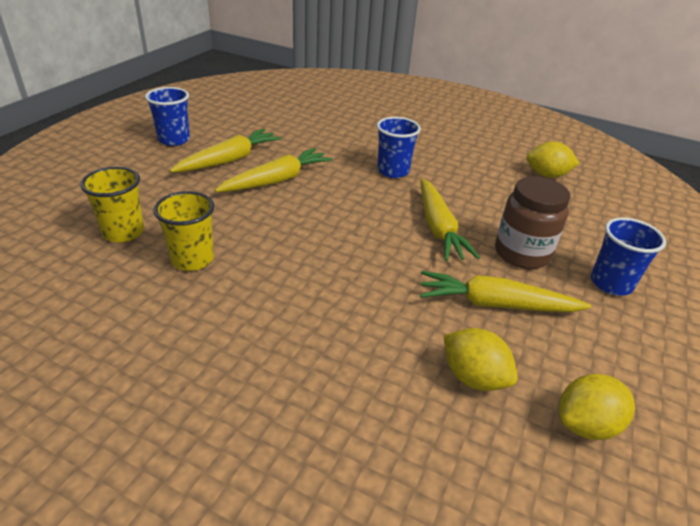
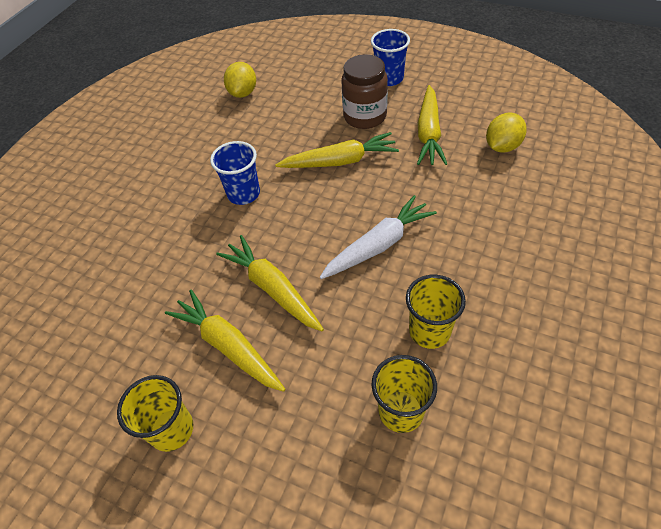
camera: 85 degrees left, 15 degrees up
(174, 140) = (172, 429): blue cup -> yellow cup
(310, 241) = (378, 245): none -> white carrot
(586, 424) = (518, 105): yellow lemon -> none

